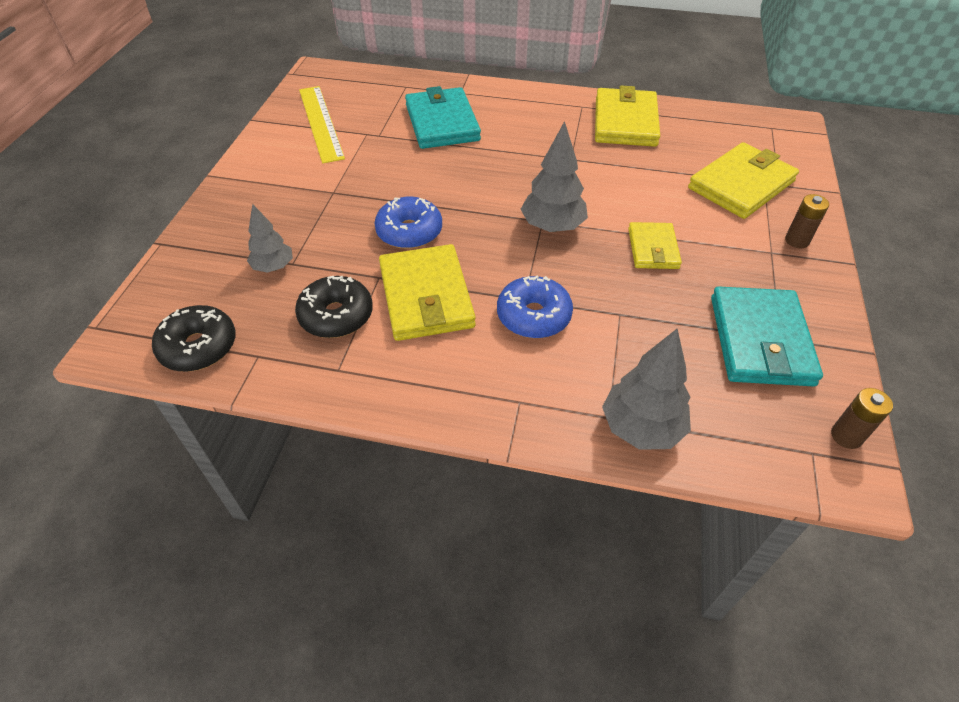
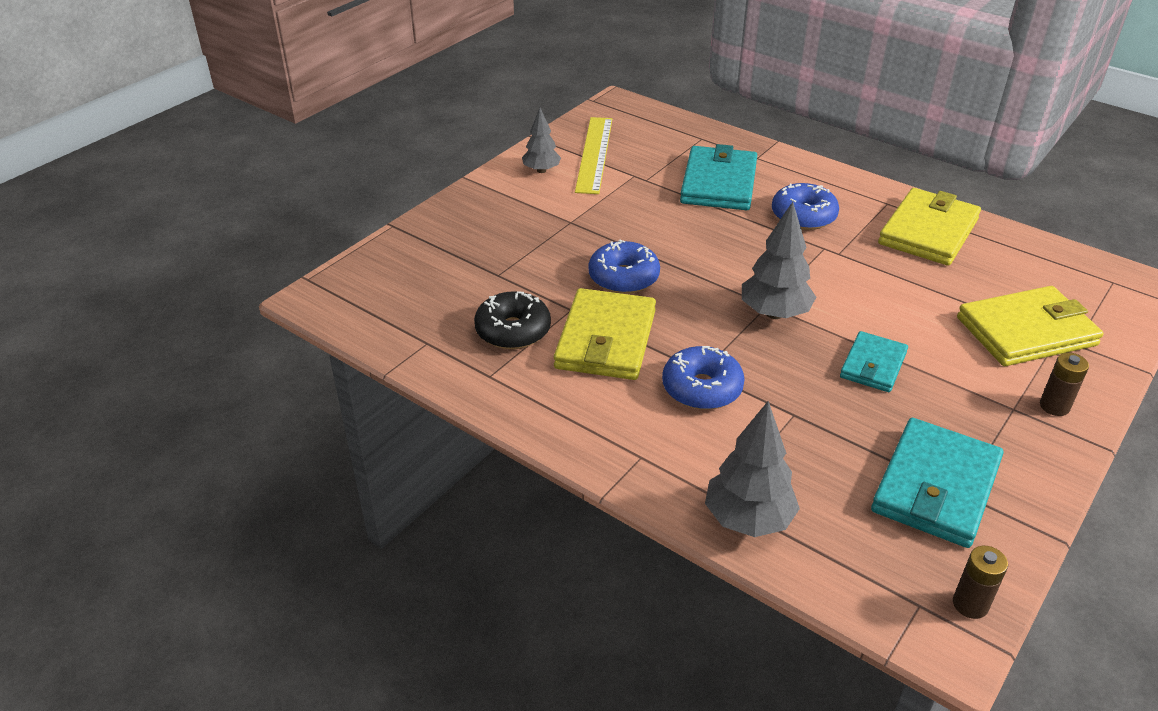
camera: 25 degrees right, 10 degrees down
(199, 347) = (382, 320): black donut -> none
(273, 267) = (479, 273): grey tree -> grey tree (541, 170)
(526, 134) = (803, 216): none -> blue donut
(653, 249) = (873, 365): yellow wallet -> turquoise wallet

